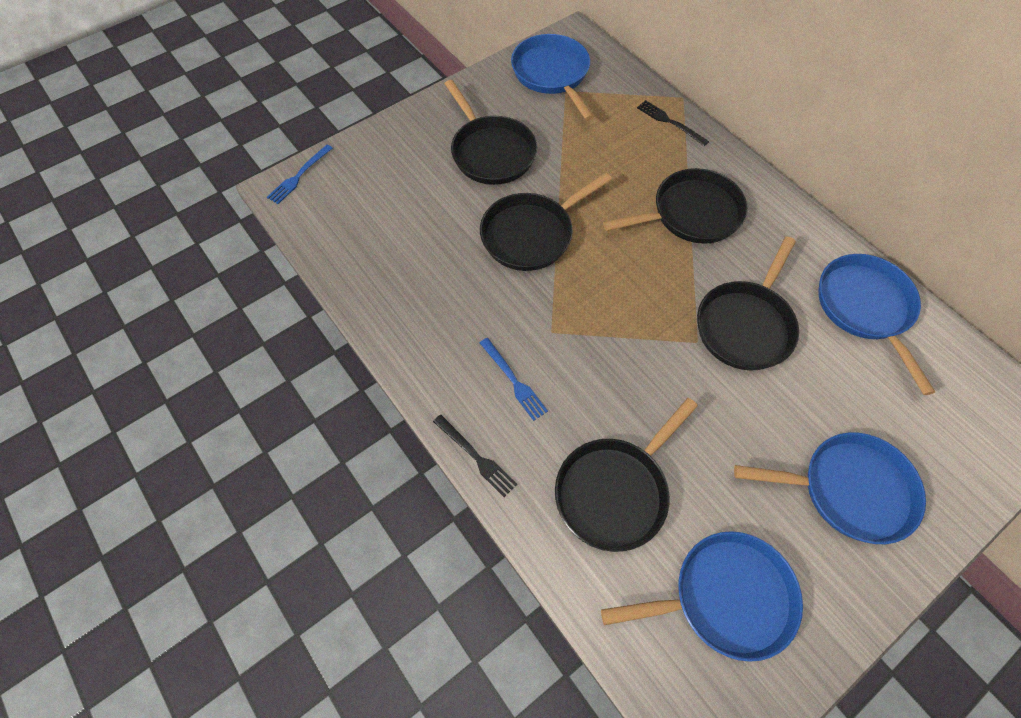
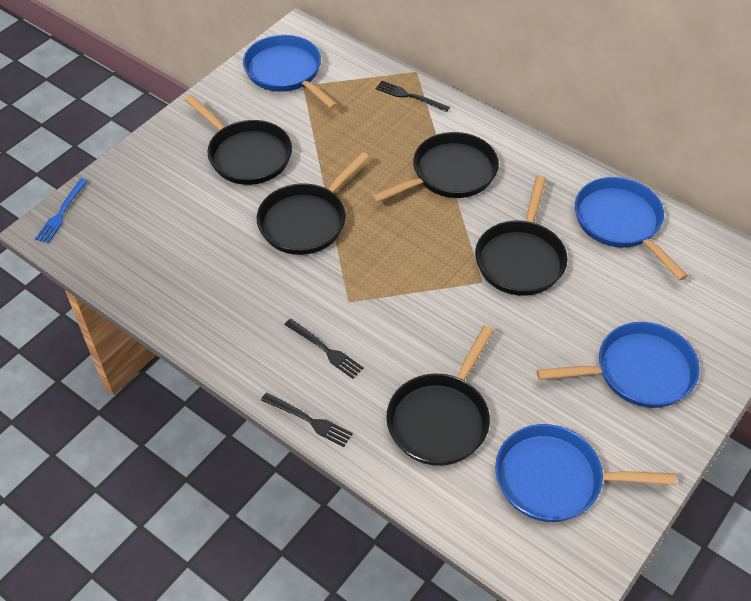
camera: 15 degrees left, 10 degrees down
(513, 381) = (325, 350): blue fork -> black fork
(725, 597) = (555, 479): blue pan -> blue pan turned 150 degrees counterclockwise

